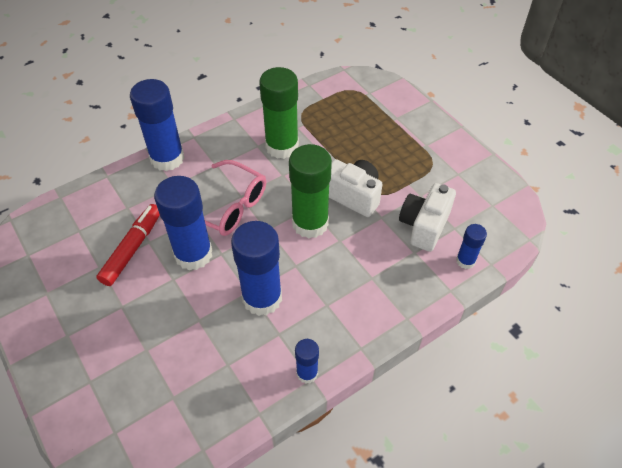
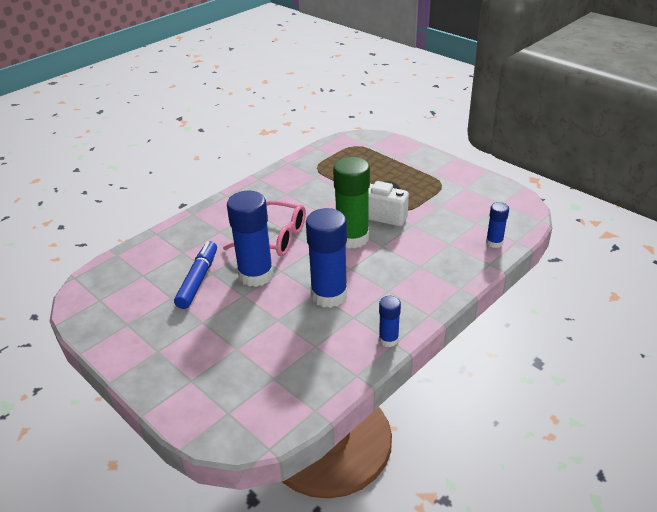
camera: 10 degrees left, 15 degrees down
(132, 248) = (198, 280): red marker -> blue marker
(167, 158) = (208, 213): blue glue stick -> none
(282, 146) = (308, 191): green glue stick -> none
(424, 226) = (450, 225): white camera -> none

